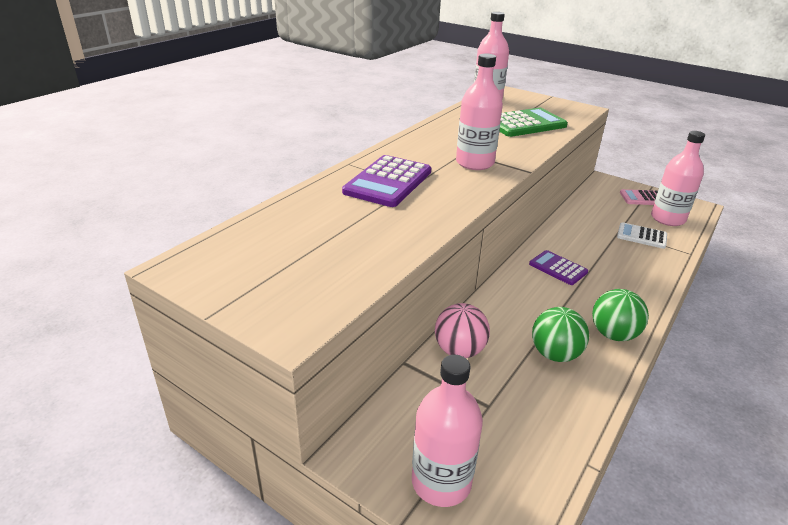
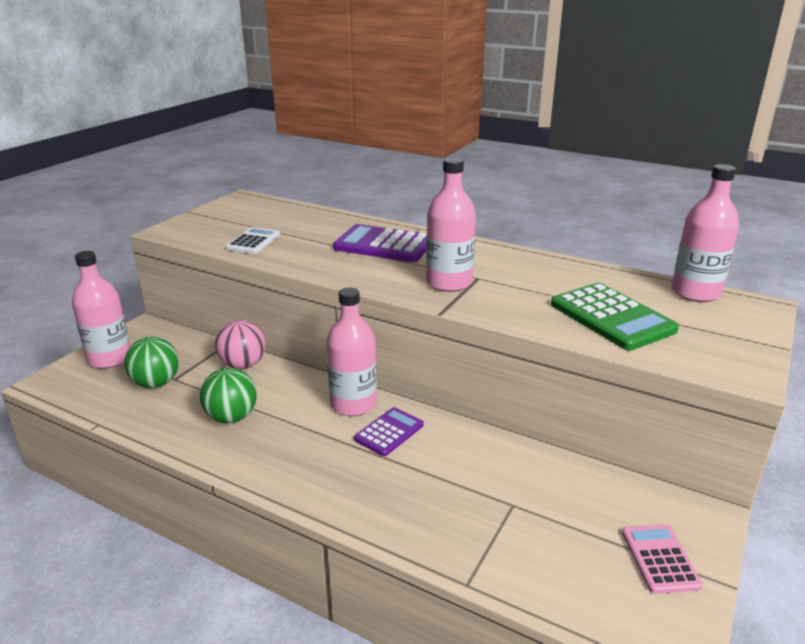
camera: 85 degrees right, 5 degrees down
(613, 334) = (259, 461): green ball -> green ball (156, 383)
(641, 236) = (504, 528): white calculator -> white calculator (253, 241)
(667, 219) = (587, 579): pink bottle -> pink bottle (353, 404)

